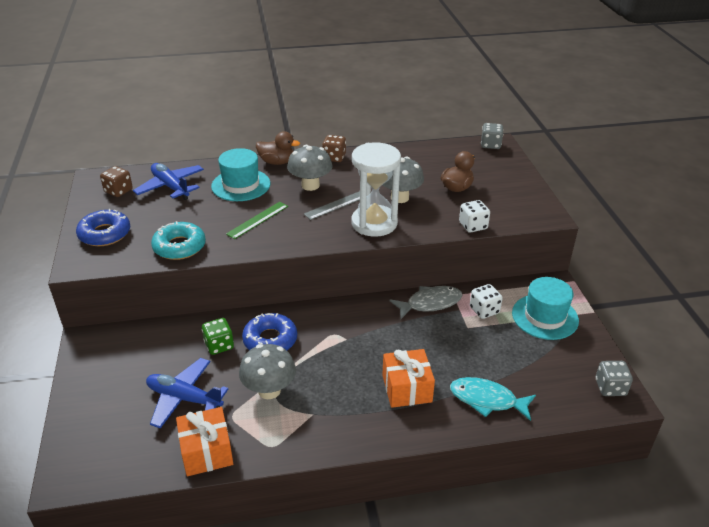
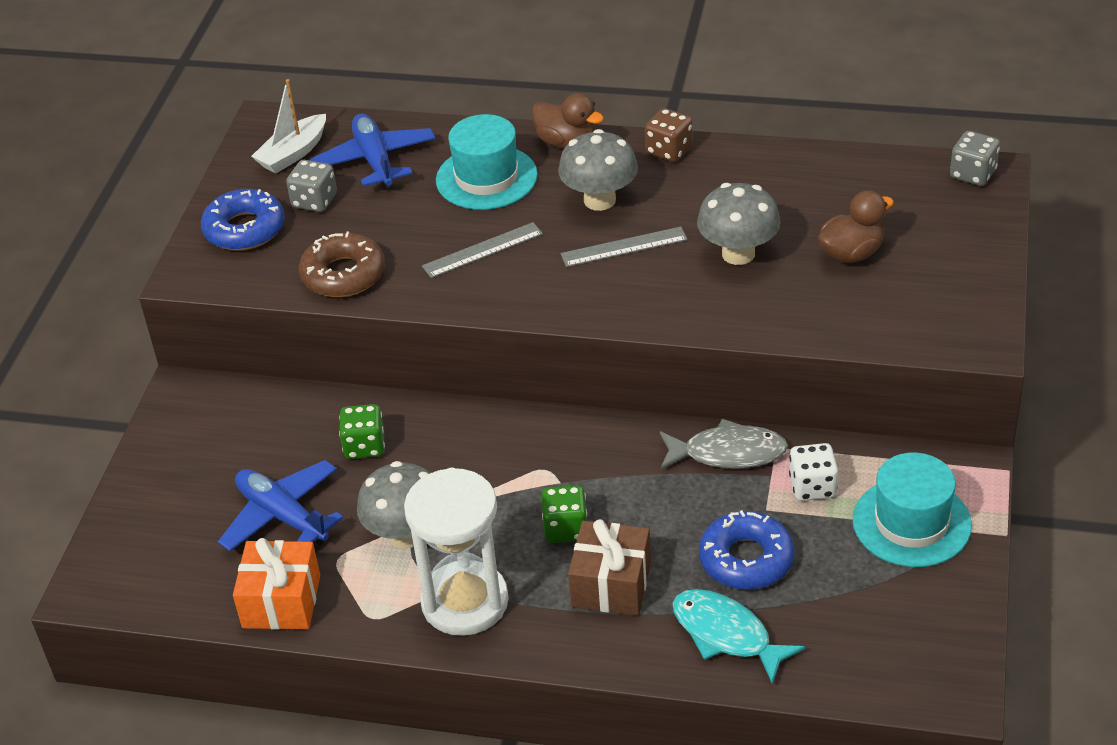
camera: 25 degrees right, 5 degrees up
(118, 191) = (293, 153): brown dice -> white boat
(179, 247) = (343, 274): turquoise donut -> brown donut
(257, 220) = (482, 250): green ruler -> grey ruler
(270, 340) = (443, 455): blue donut -> blue donut (746, 559)
(363, 364) = (565, 528): none -> green dice
(374, 223) = (667, 295): white hourglass -> white hourglass (465, 602)
(406, 388) = (611, 584): orange gift -> brown gift
(473, 226) = (833, 334): white dice -> none
(610, 387) = (943, 668): grey dice -> grey dice (314, 201)

